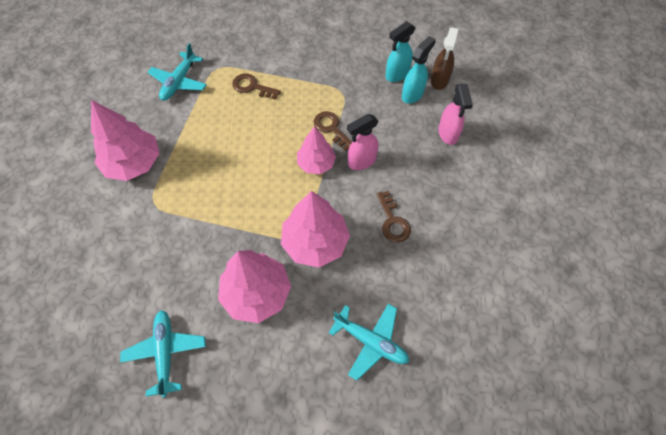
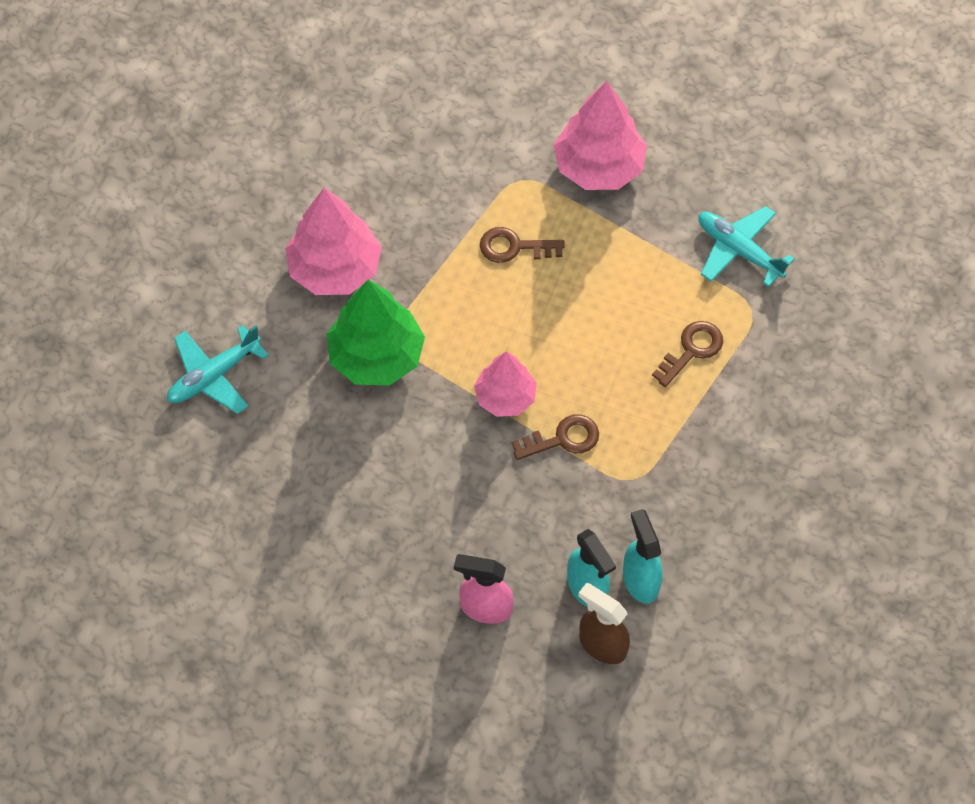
camera: 110 degrees right, 0 degrees up
(165, 352) = (304, 158): turquoise plane -> none
(315, 242) = (376, 356): pink tree -> green tree
(361, 161) = (484, 460): pink spray bottle -> none
(392, 221) = (366, 464): brown key -> brown key (514, 247)

